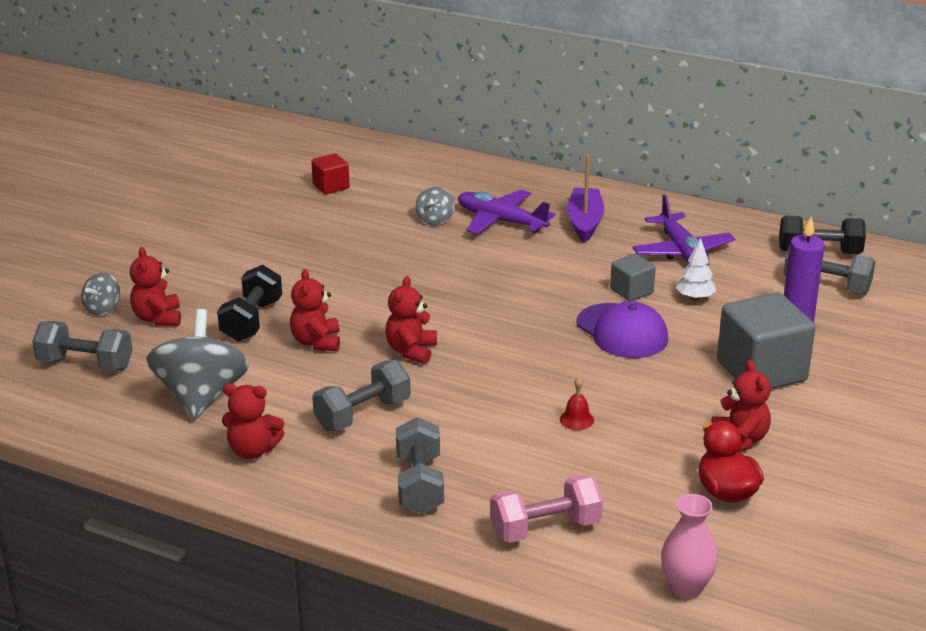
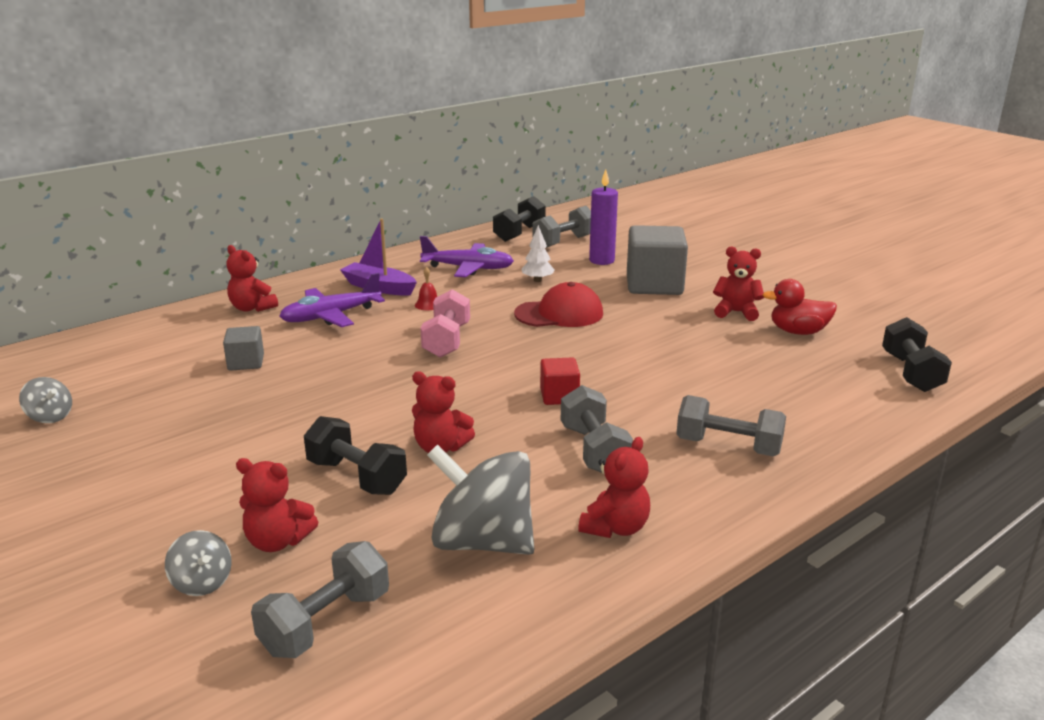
camera: 65 degrees left, 5 degrees down
(331, 186) = (141, 375): red cube -> red cube (559, 396)
(411, 351) = (505, 403): red teddy bear -> red teddy bear (252, 308)
(435, 220) = (287, 342): grey spinning top -> grey spinning top (50, 417)
(545, 528) = (818, 406): pink dumbbell -> pink dumbbell (447, 341)
(576, 419) = (671, 359): red bell -> red bell (428, 304)
(622, 331) = (559, 314): purple cap -> red cap
(631, 291) = (504, 297): grey cube -> grey cube (246, 363)
(686, 588) = (911, 373): pink vase -> black dumbbell

